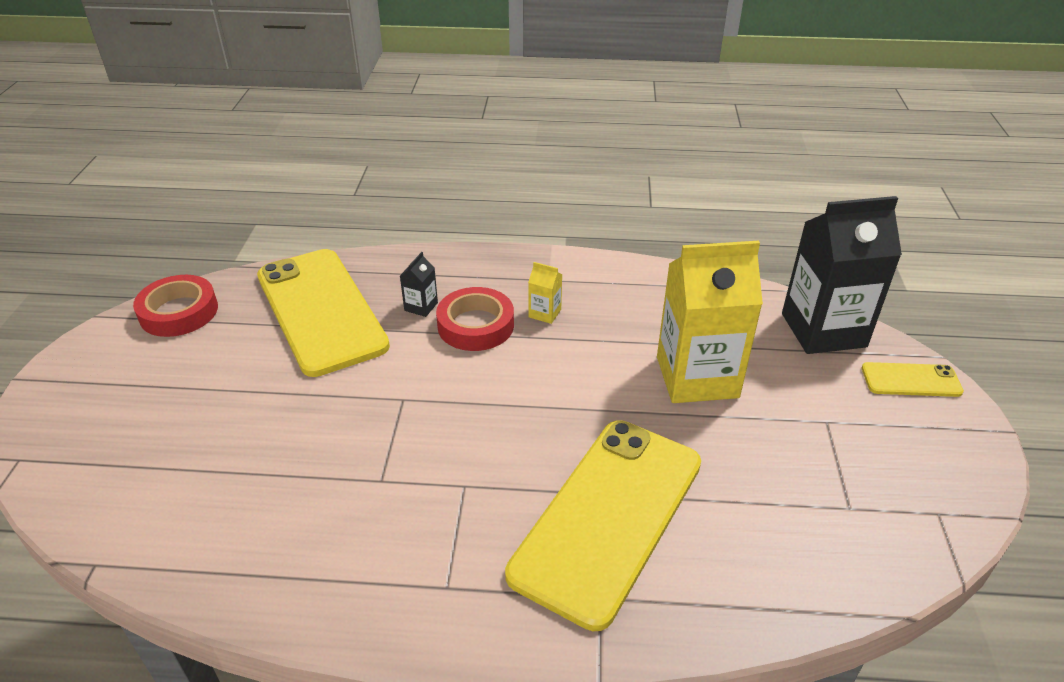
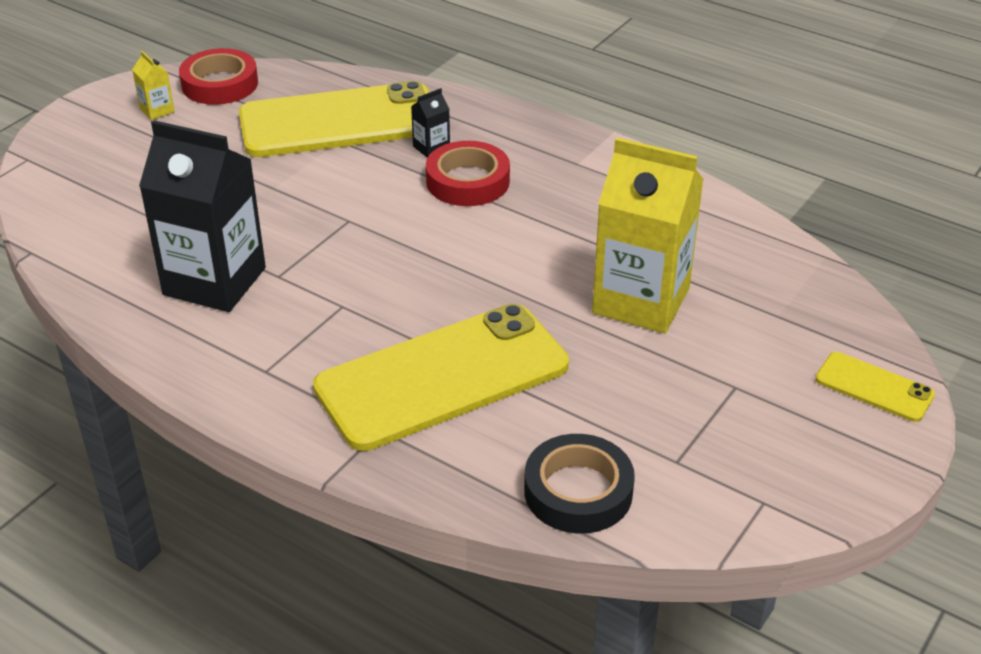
camera: 30 degrees right, 0 degrees up
(321, 310) = (339, 122): yellow phone -> yellow phone turned 75 degrees clockwise
(544, 313) = (544, 193): yellow carton -> yellow carton (157, 110)
(809, 575) = (578, 491): none -> black tape
(823, 330) = (827, 308): black carton -> black carton (214, 281)

